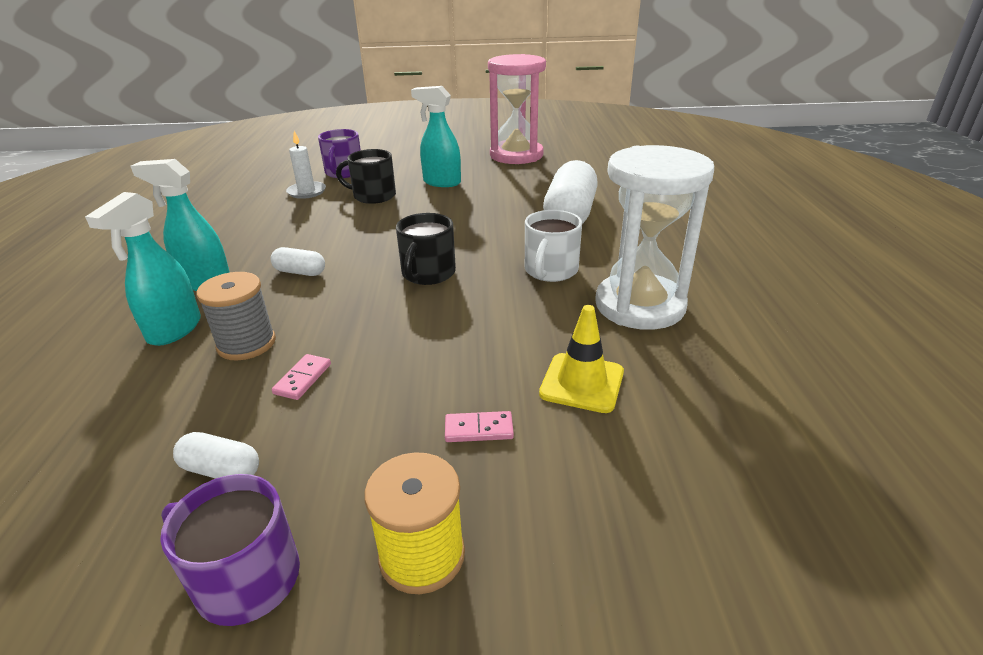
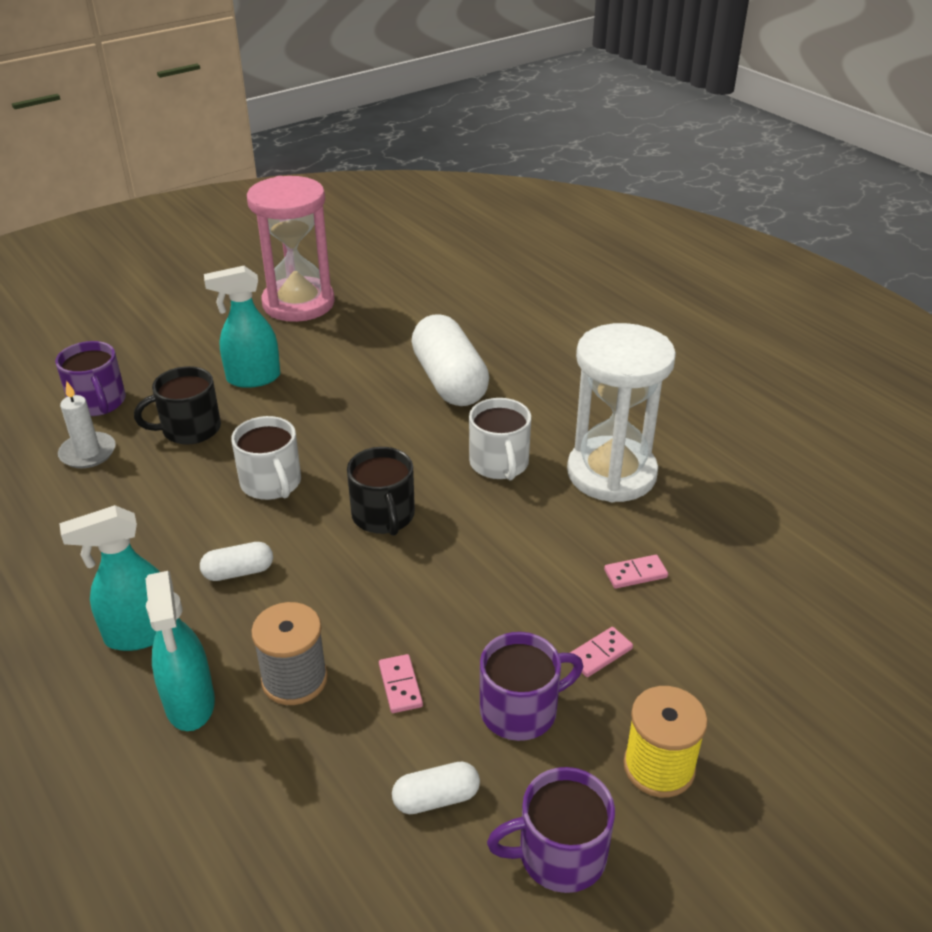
camera: 35 degrees left, 5 degrees up
(363, 439) = (520, 710): none -> purple mug
(382, 234) = (271, 483): none -> white mug
(582, 383) = (635, 574): yellow traffic cone -> pink domino

